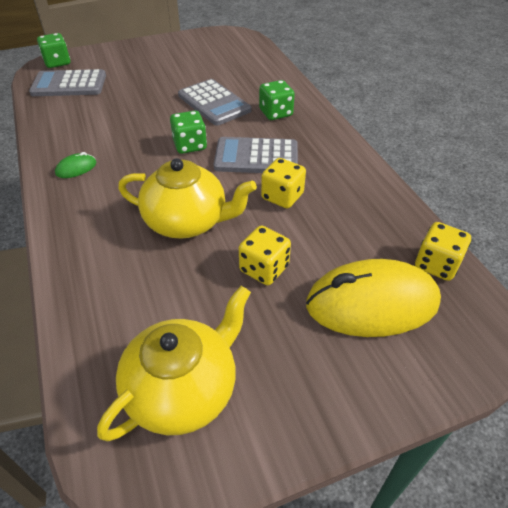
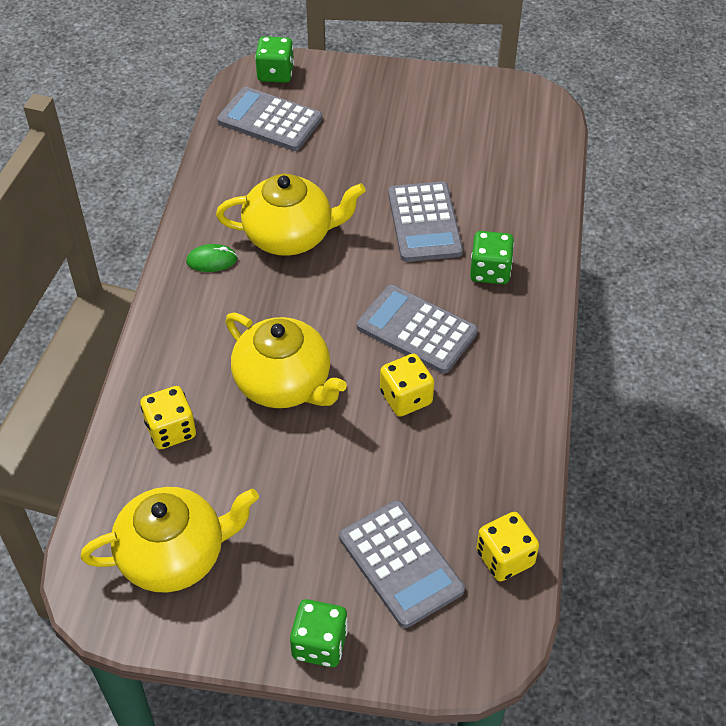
camera: 30 degrees right, 5 degrees up
(127, 137) = (290, 236): none -> yellow teapot
(190, 145) = (352, 279): green dice -> green dice (319, 644)
(264, 269) = (323, 475): yellow dice -> yellow dice (171, 430)
(372, 303) = (400, 564): yellow mouse -> grey calculator

